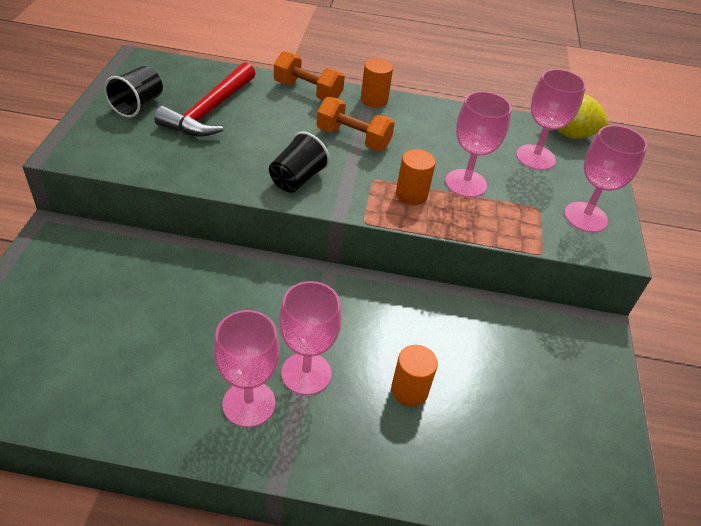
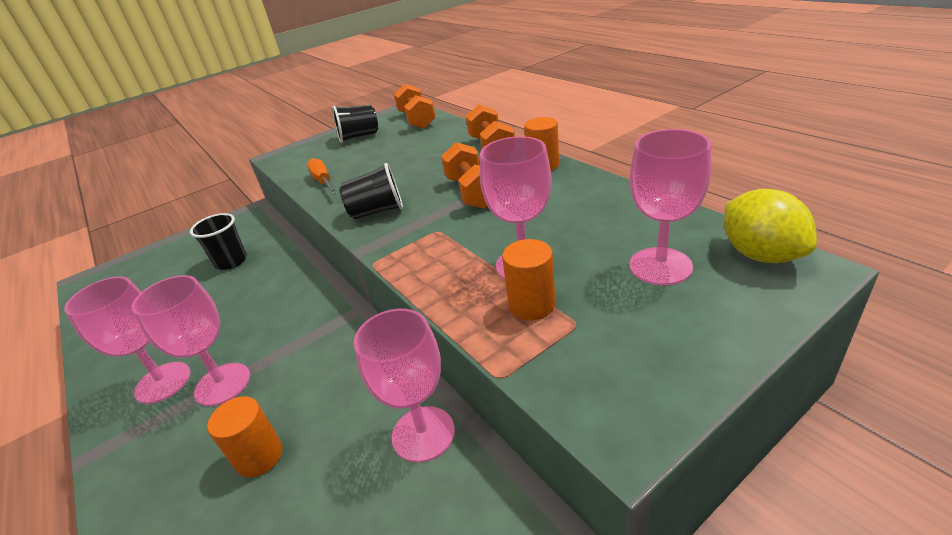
camera: 55 degrees right, 10 degrees down
(126, 287) = (231, 261): none -> black cup
(178, 72) = (417, 120): none -> orange dumbbell
(188, 167) = (323, 182): none -> orange screwdriver
(210, 111) = (397, 148): red hammer -> none
(411, 195) = (449, 256): orange cylinder -> orange cylinder (531, 305)
(585, 217) = (633, 364): pink goblet -> pink goblet (423, 433)

